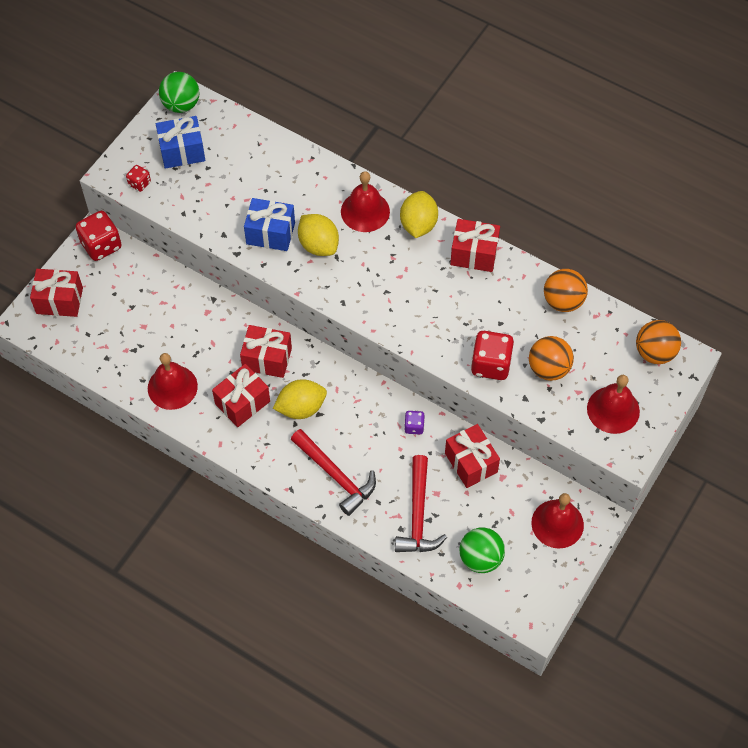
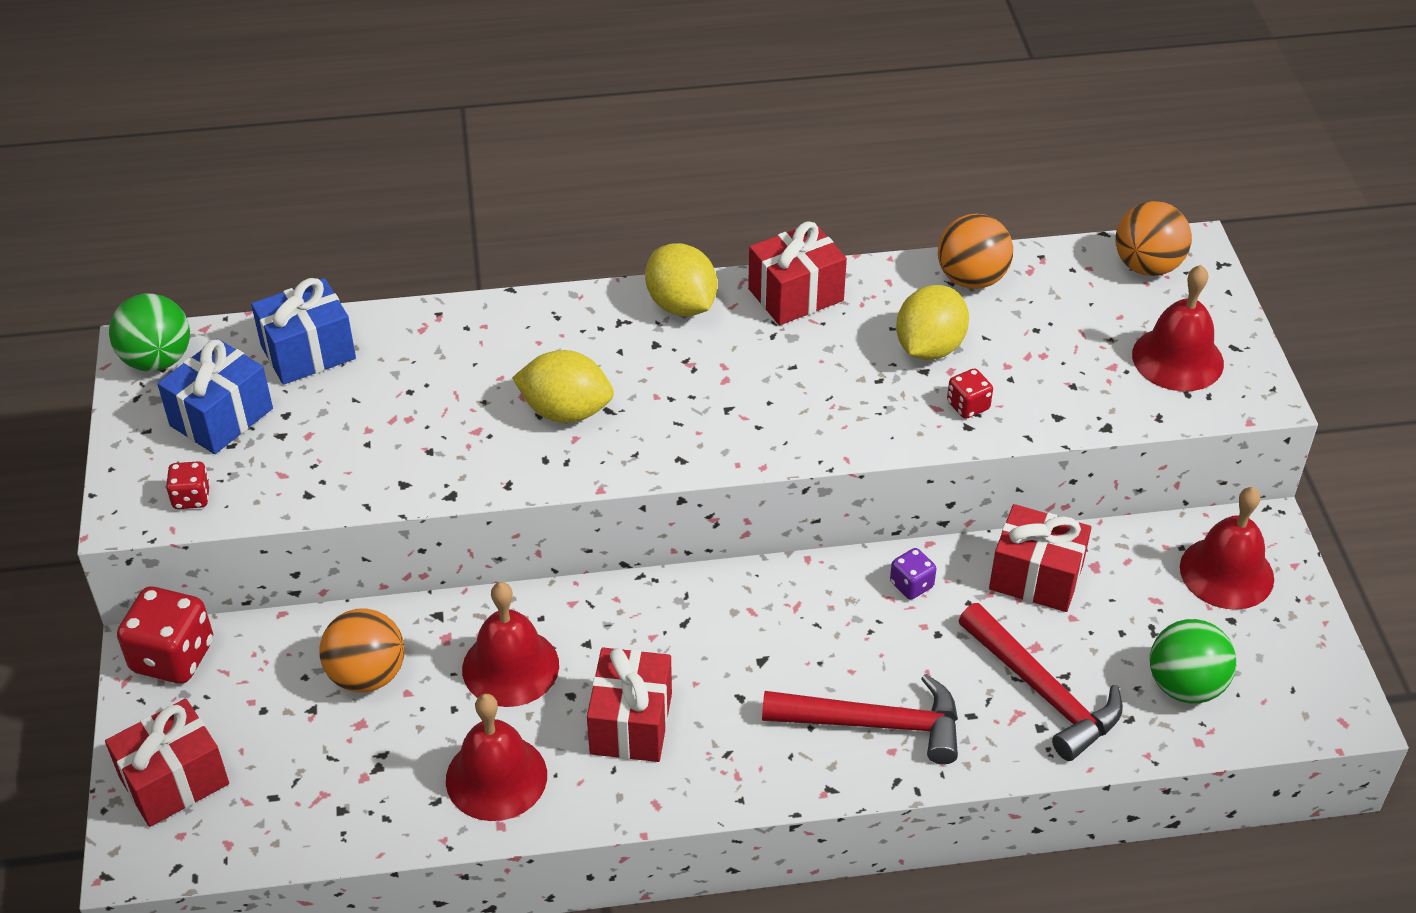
camera: 40 degrees left, 15 degrees down
(267, 359) = (606, 640): red gift -> none
(270, 233) = (476, 439): blue gift -> blue gift (308, 352)
(301, 408) = (726, 670): yellow lemon -> yellow lemon (929, 347)
(365, 211) = (588, 332): red bell -> red bell (510, 667)
(490, 364) = (968, 406): red dice -> red dice, size x0.52
(548, 368) = (1045, 364): orange ball -> orange ball (367, 675)

